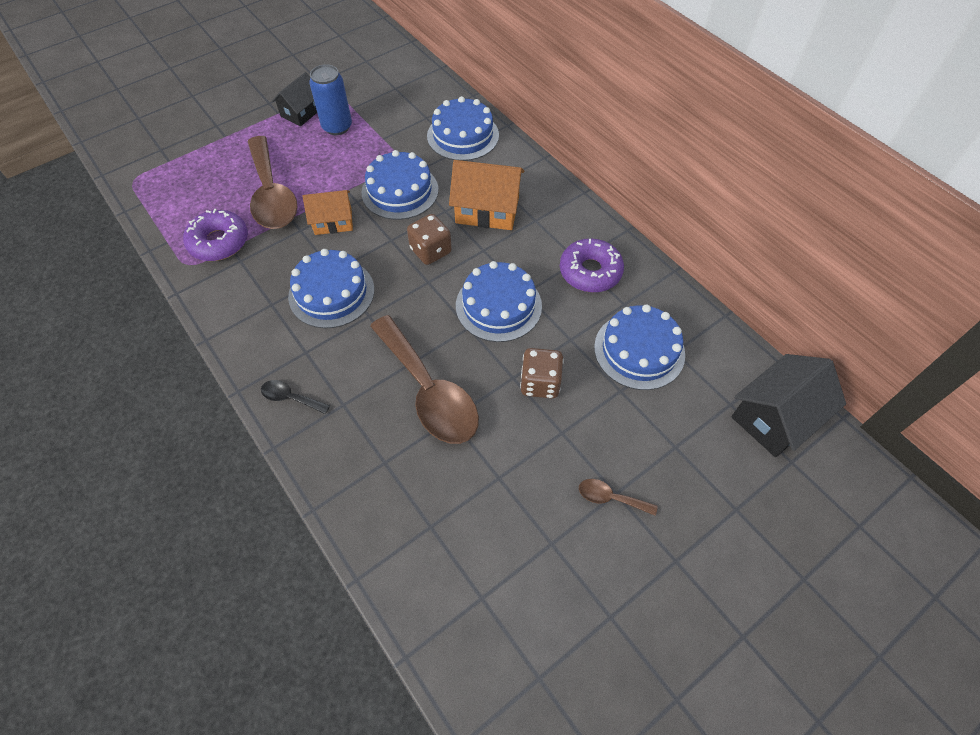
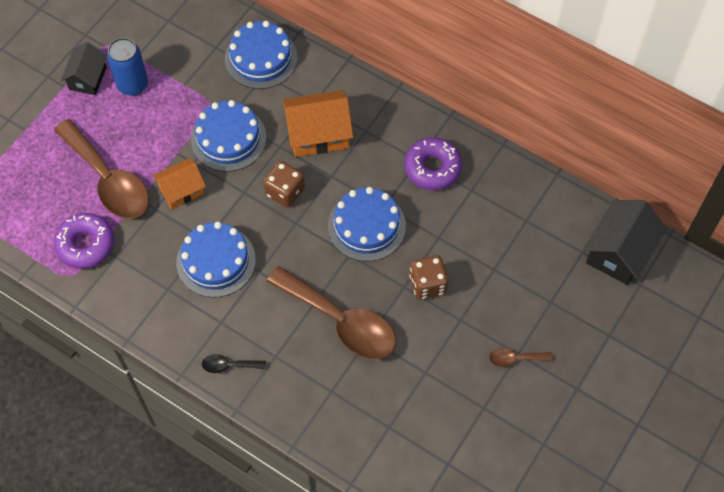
camera: 20 degrees left, 5 degrees up
(639, 350) = (497, 229): blue cake -> none

